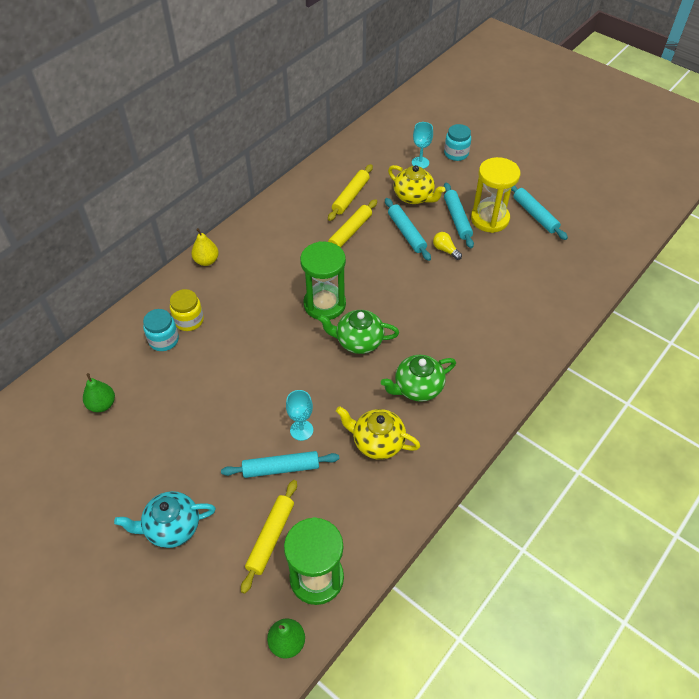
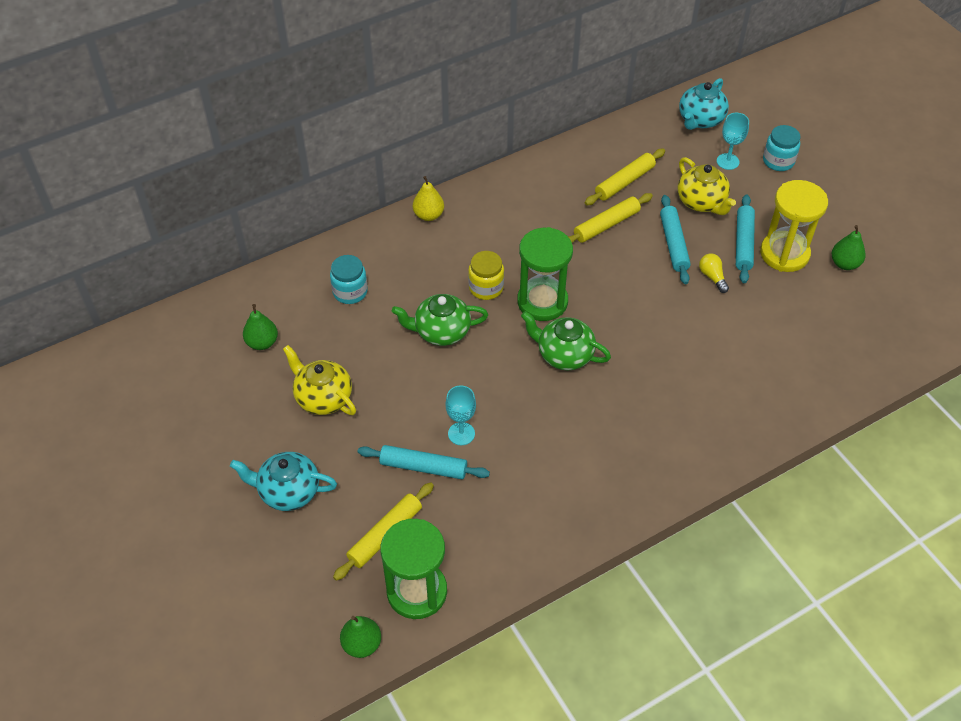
camera: 20 degrees right, 0 degrees up
(189, 320) = (385, 277): yellow jar -> yellow jar (486, 288)
(377, 442) = (539, 472): yellow teapot -> yellow teapot (323, 397)
(387, 138) = (700, 120): none -> turquoise teapot
(417, 388) = (610, 427): green teapot -> green teapot (441, 332)
(535, 215) = (844, 264): turquoise rolling pin -> green pear

